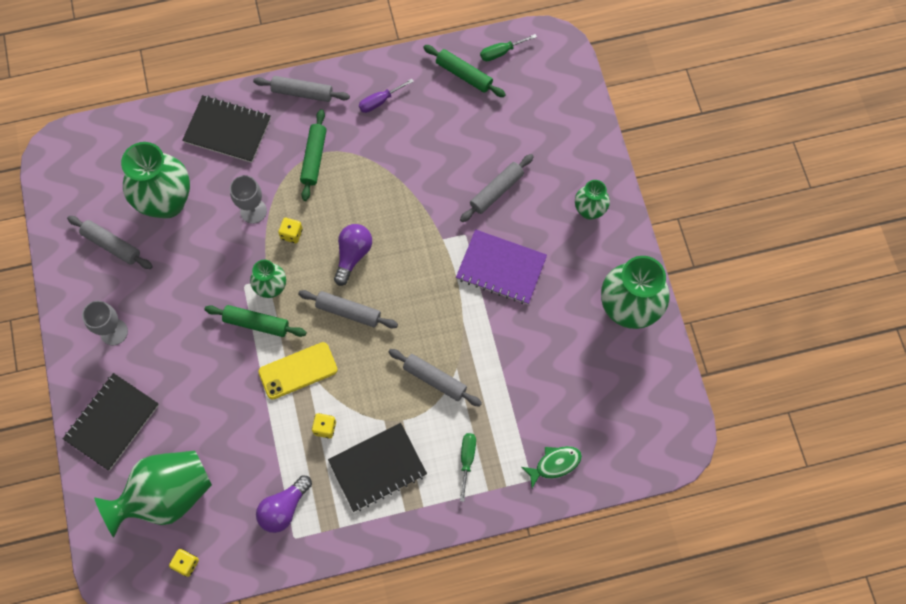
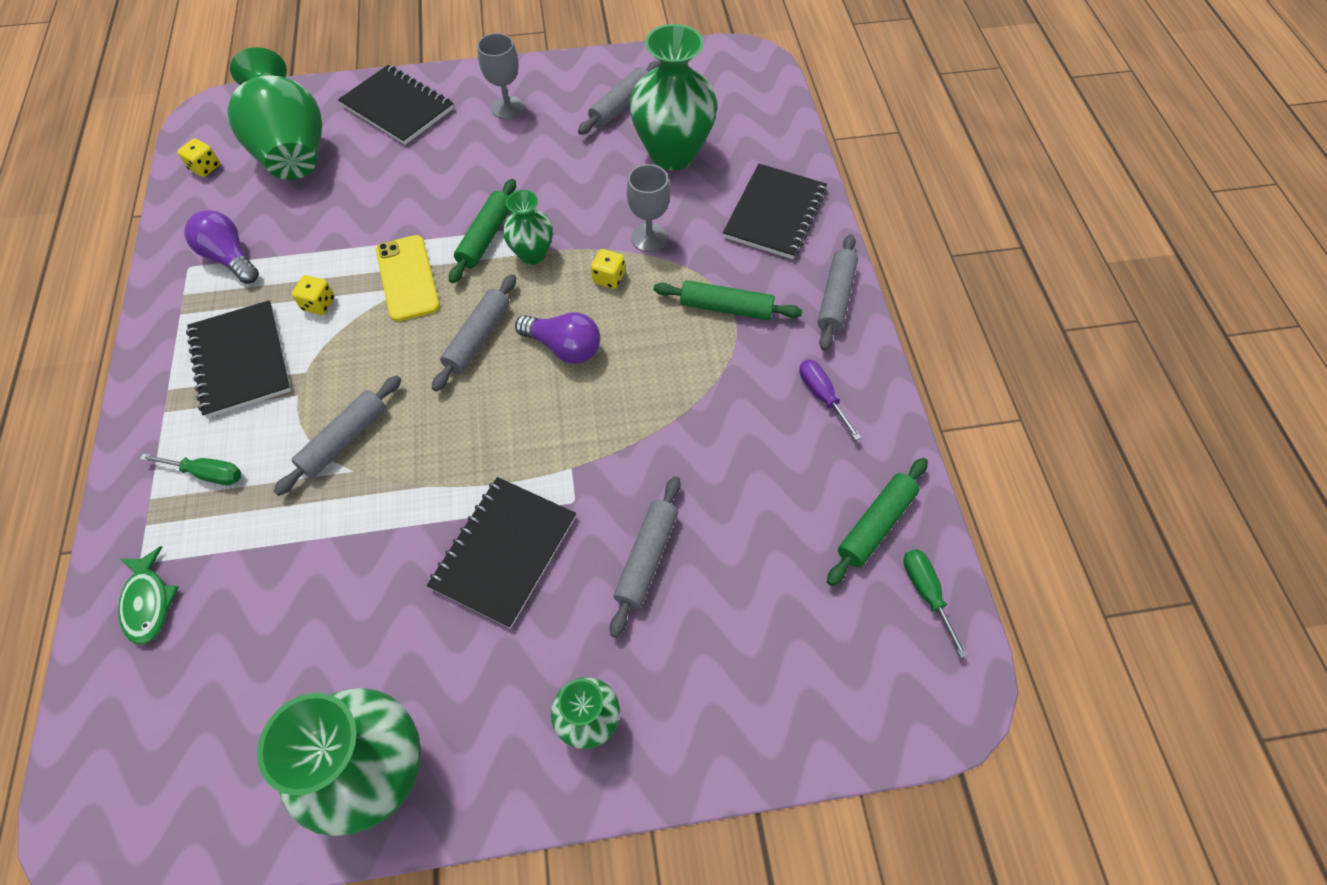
camera: 95 degrees right, 10 degrees down
(496, 191) = (646, 558): grey rolling pin -> grey rolling pin turned 60 degrees clockwise
(501, 268) = (504, 552): purple notebook -> black notebook

